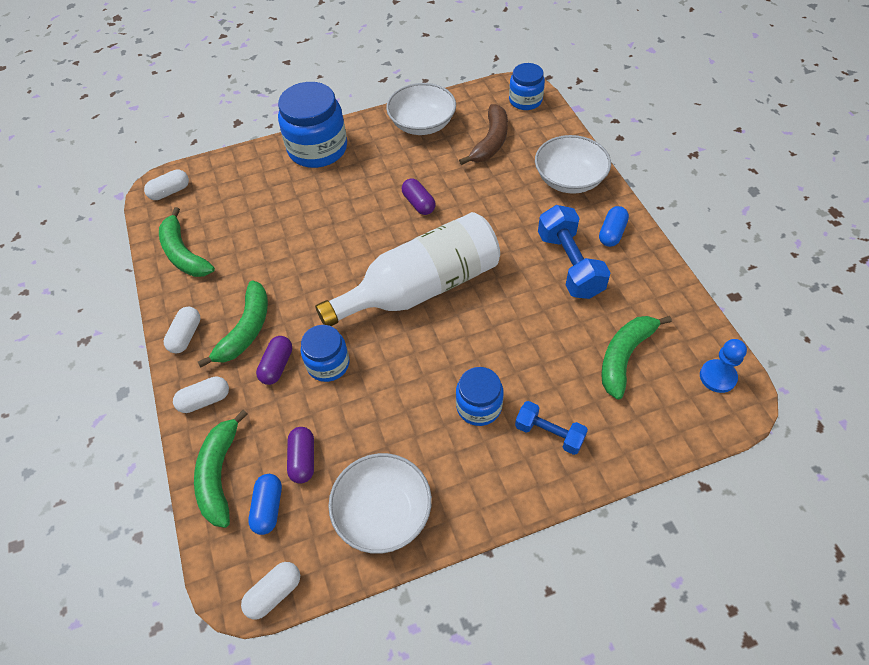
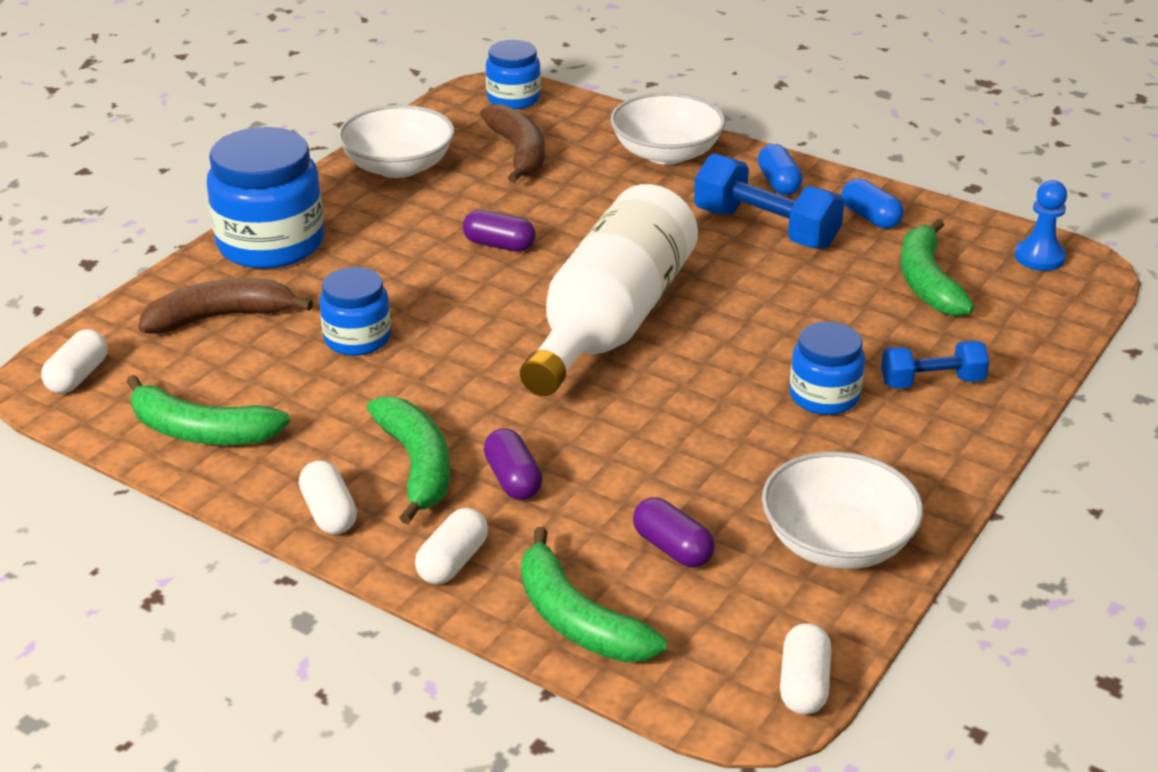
camera: 40 degrees left, 20 degrees down
(254, 186) = (221, 317): none -> brown banana
(268, 508) = (688, 615): blue capsule -> blue capsule (870, 217)
(328, 364) = (583, 445): blue jar -> blue jar (357, 338)

